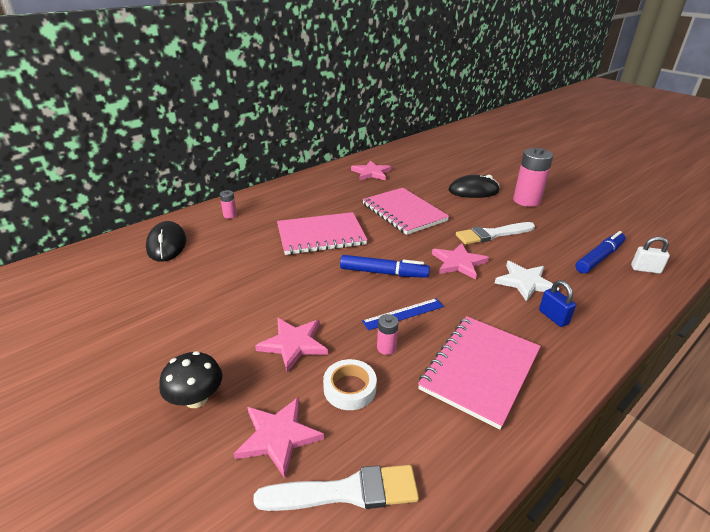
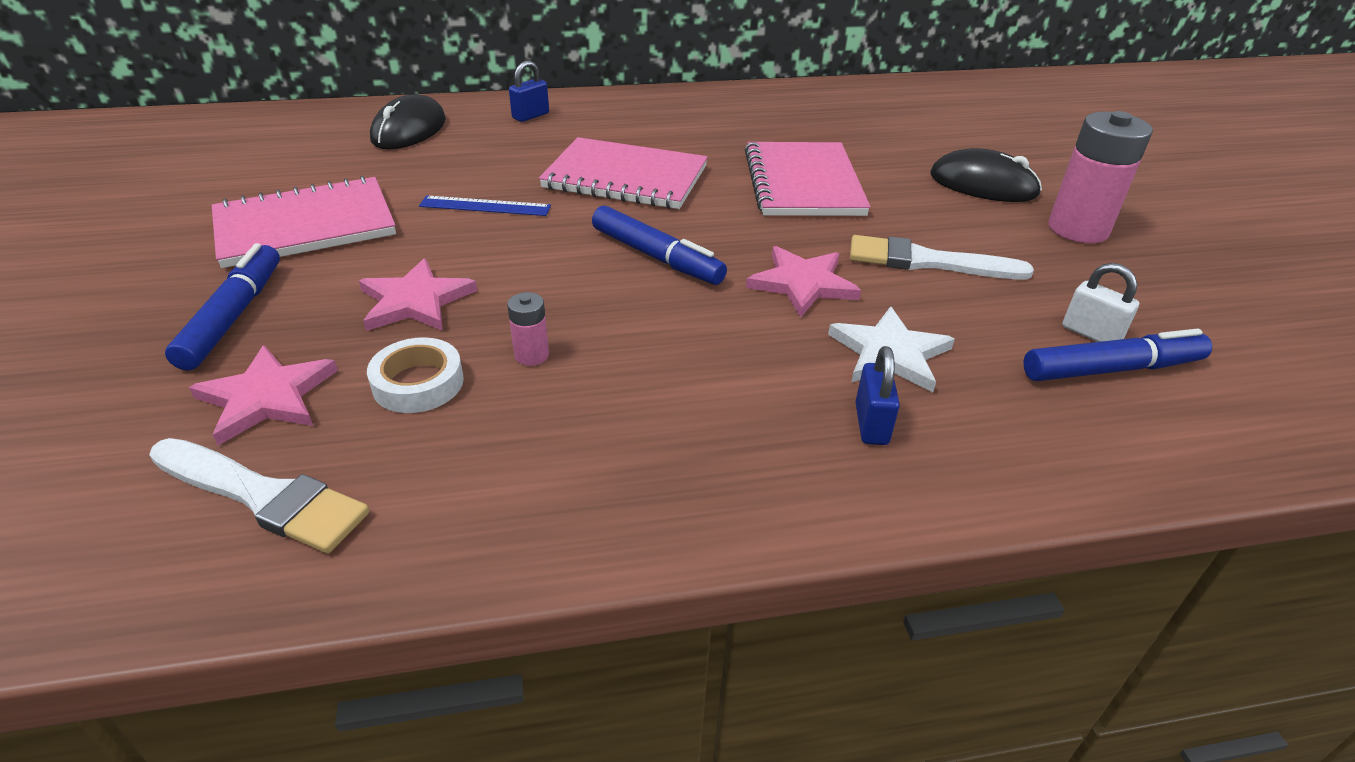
camera: 30 degrees right, 5 degrees up
(196, 399) = (233, 316): black mushroom -> blue marker
(230, 215) = (530, 116): pink battery -> blue padlock
(371, 173) = (822, 111): pink star -> none
(403, 314) = (615, 321): blue ruler -> blue ruler (485, 206)
(480, 370) = (634, 443): pink notebook -> pink notebook (305, 226)
(645, 269) = (1199, 425): white padlock -> white padlock (1091, 334)

